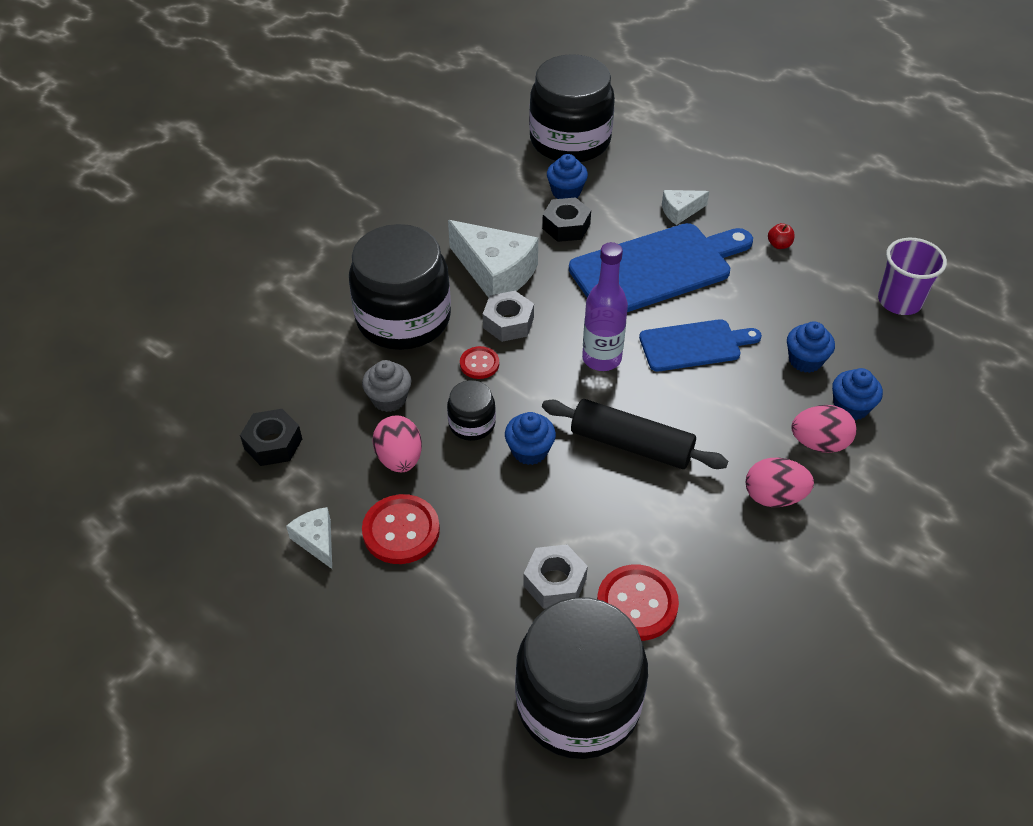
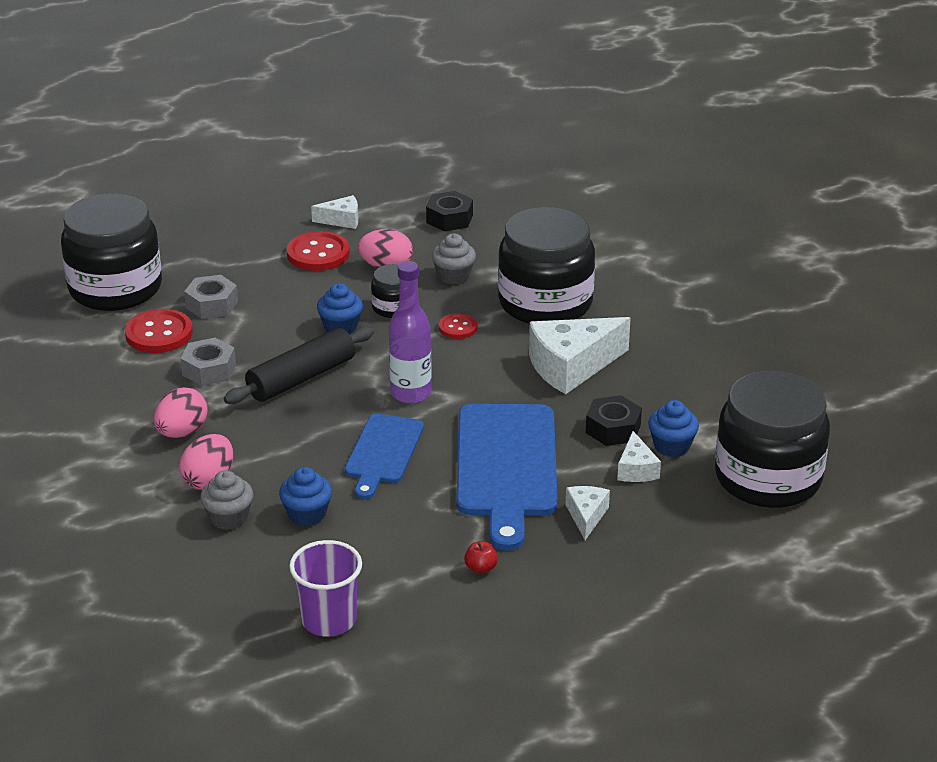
camera: 115 degrees right, 15 degrees down
(508, 323) = (497, 356): grey nut -> grey nut (209, 370)
(607, 202) = (636, 469): none -> white cheese
(850, 407) = (229, 518): blue cupcake -> grey cupcake

